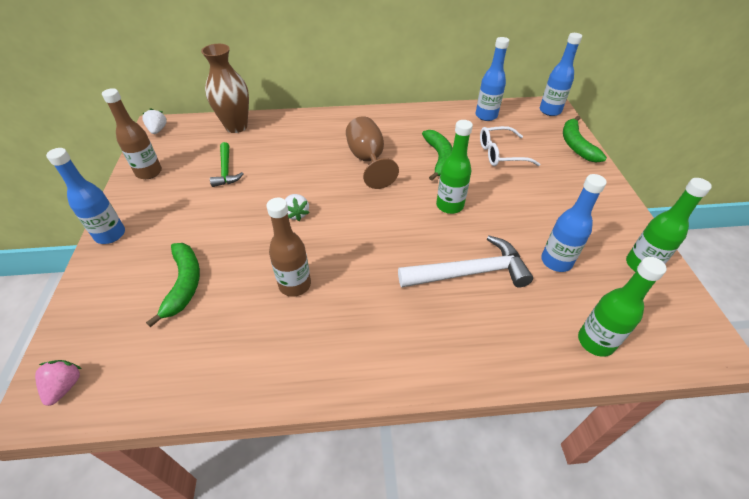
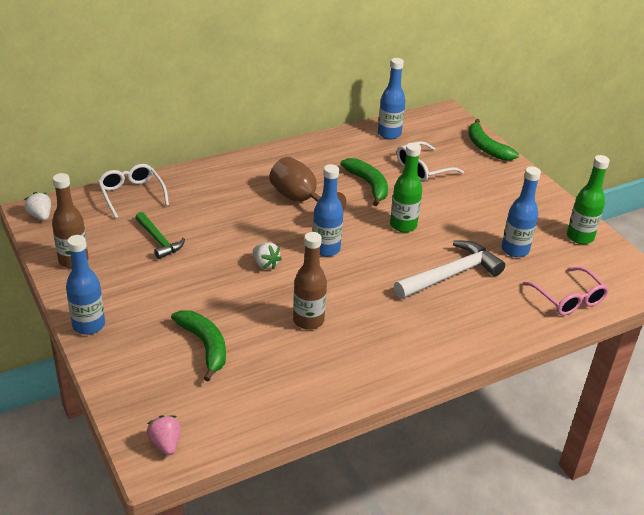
camera: 25 degrees left, 10 degrees down
(236, 126) = (131, 194): brown vase -> white glasses
(550, 111) = (447, 118): blue bottle -> blue bottle (326, 249)
(595, 341) = (568, 299): green bottle -> pink glasses

